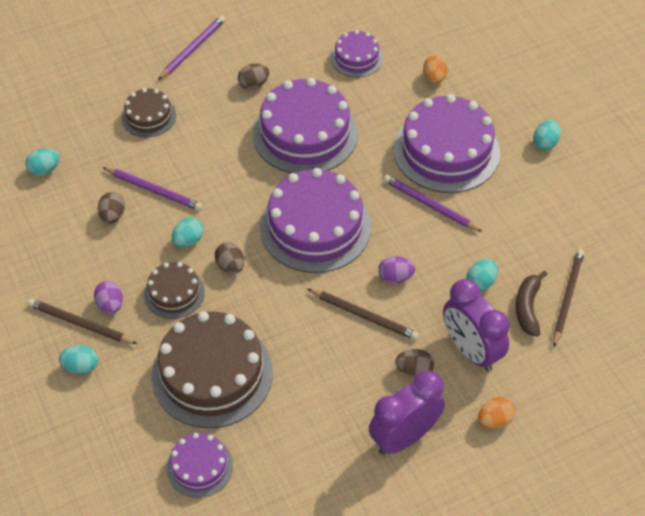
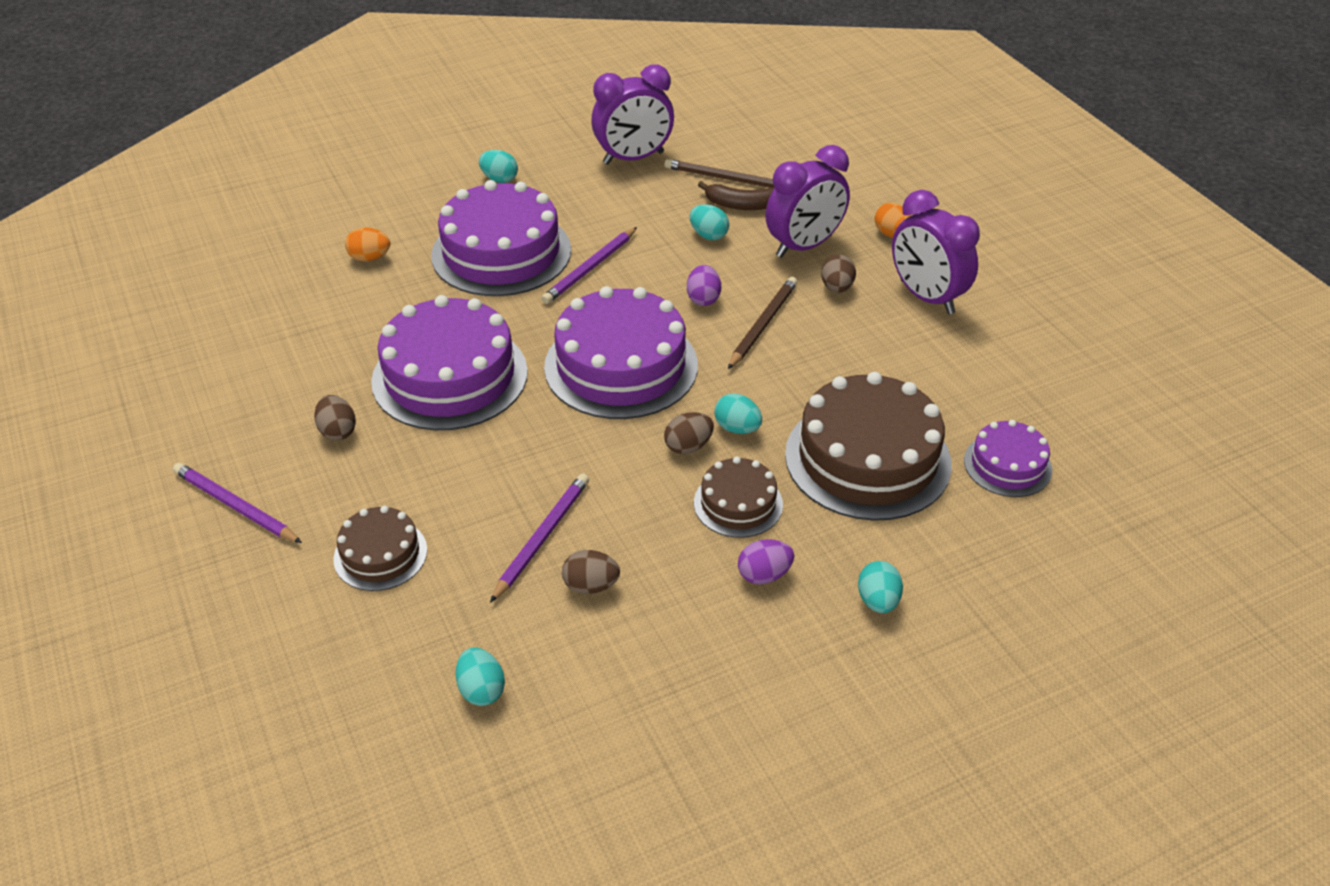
camera: 90 degrees left, 10 degrees down
(80, 324) = (801, 609): brown pencil -> none
(188, 241) = (643, 493): turquoise egg -> turquoise egg (737, 428)
(356, 58) = (311, 326): purple cake -> none
(590, 230) = (633, 158): none -> purple clock

